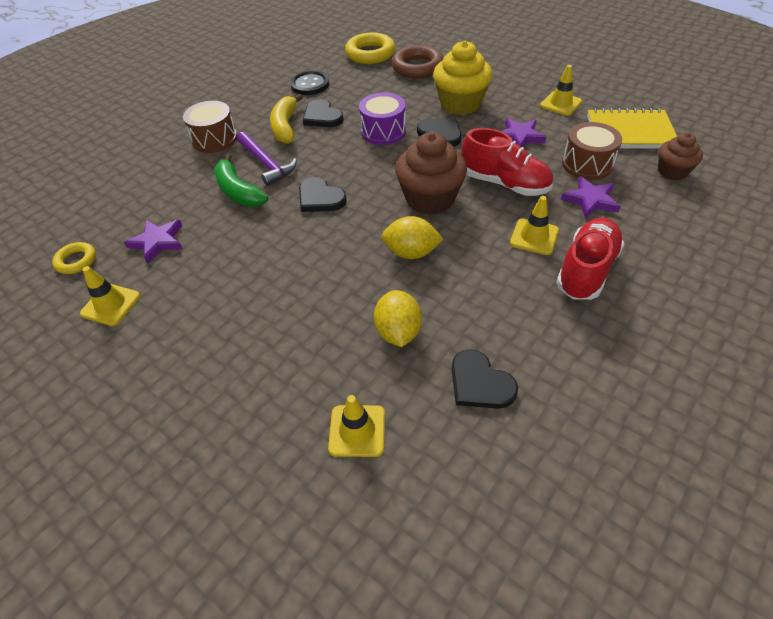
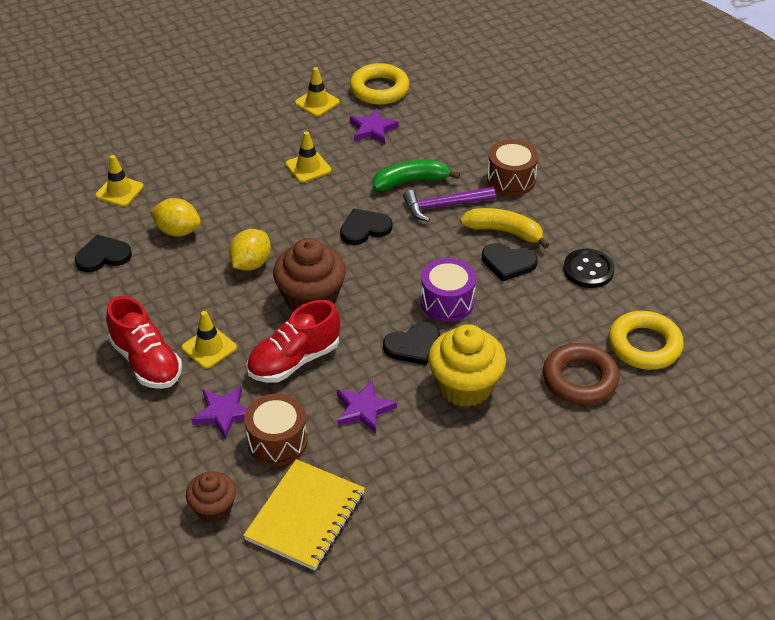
camera: 110 degrees right, 5 degrees down
(76, 261) = (379, 89): yellow ring -> yellow ring, size x1.79
(322, 116) = (508, 263): black heart -> black heart turned 150 degrees counterclockwise
(560, 104) = (406, 482): yellow traffic cone -> yellow traffic cone (308, 167)

